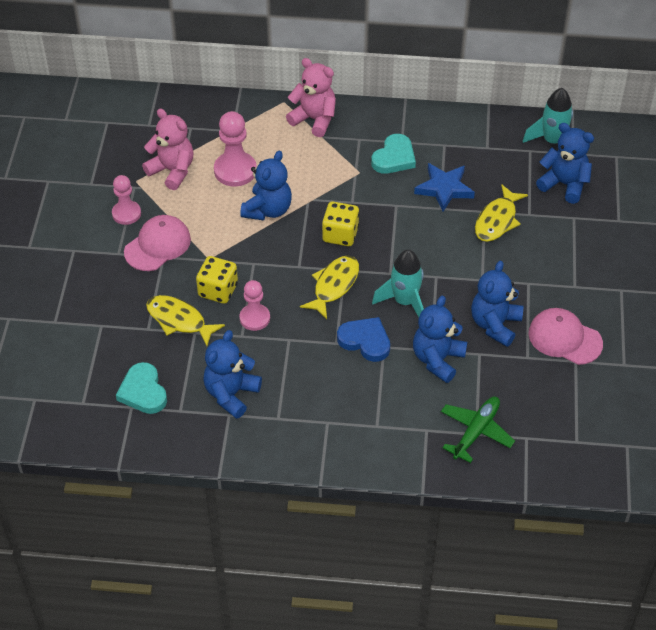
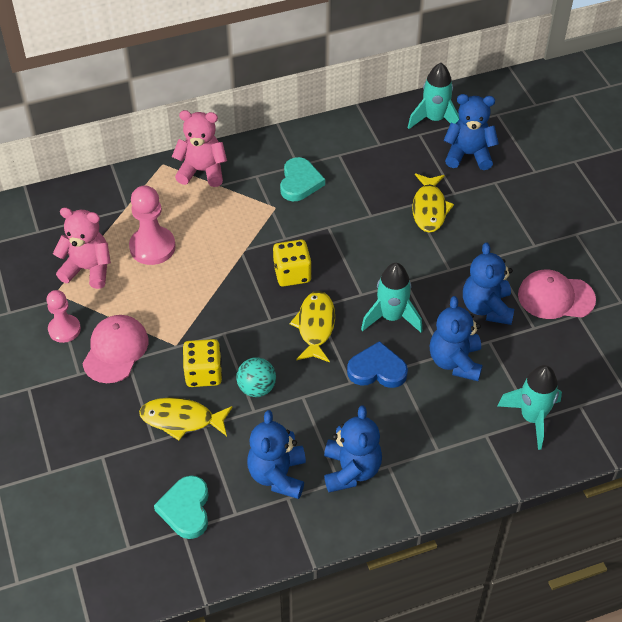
camera: 25 degrees left, 0 degrees up
(143, 391) = (186, 509): turquoise heart -> turquoise heart turned 45 degrees clockwise
(254, 318) = (257, 388): pink pawn -> turquoise ball
(268, 210) = (207, 275): blue teddy bear -> blue teddy bear (351, 470)
(444, 189) = (364, 196): blue star -> none
(476, 431) = (532, 418): green plane -> turquoise rocket

